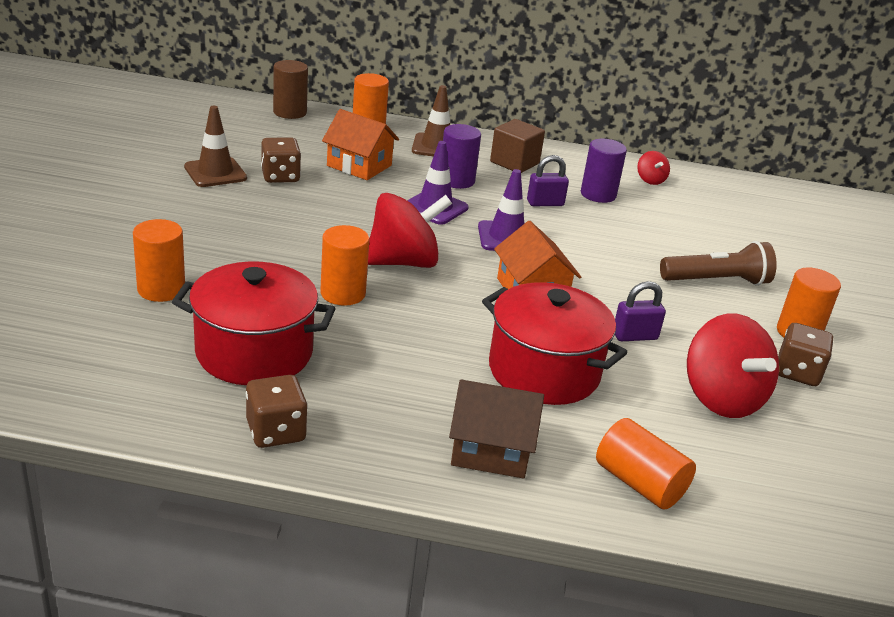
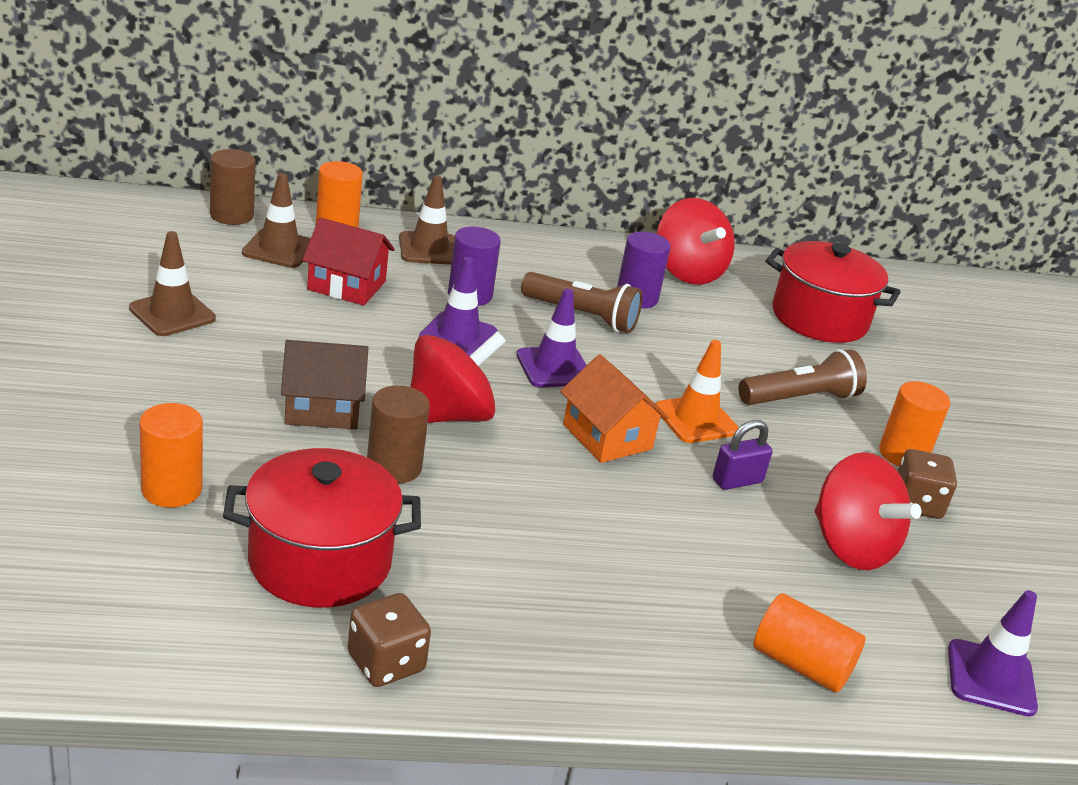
camera: 15 degrees left, 0 degrees up
(280, 176) = (256, 311): brown dice -> none
(316, 137) = (279, 249): none -> brown traffic cone
(343, 293) = (394, 467): orange cylinder -> brown cylinder
(359, 165) = (346, 285): orange house -> red house
(491, 450) = (633, 648): brown house -> brown house (322, 408)
(514, 163) = (528, 263): brown cube -> none
(543, 371) = (655, 540): red pot -> red pot (819, 318)
(545, 203) = (582, 316): purple padlock -> brown flashlight
(615, 287) = (696, 419): none -> orange traffic cone
(650, 180) = (687, 272): red spinning top -> red spinning top, size x2.12
(820, 520) = (991, 678): none -> purple traffic cone

